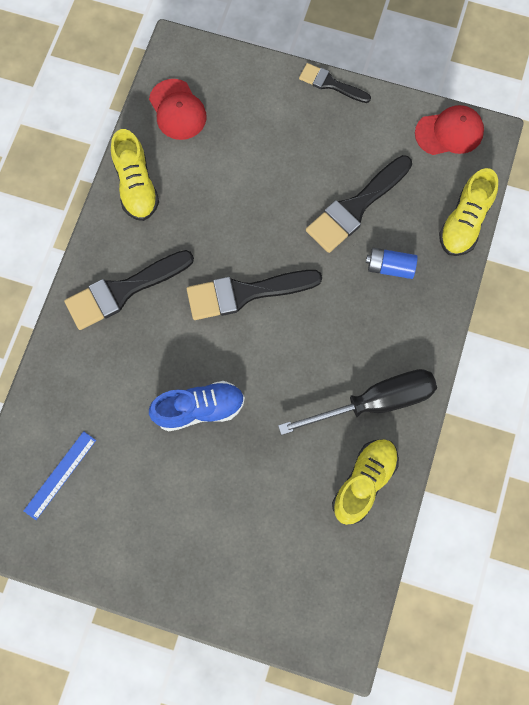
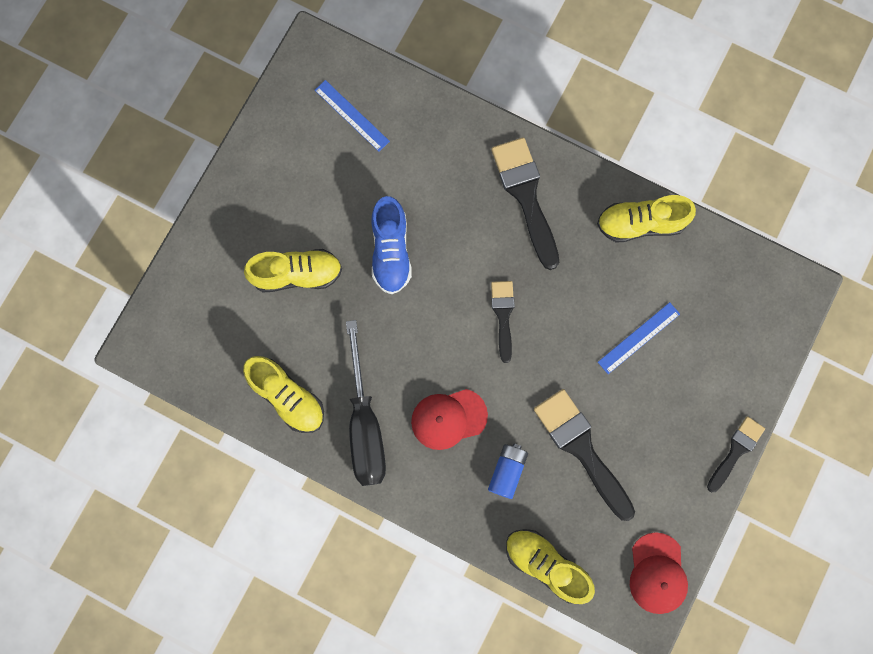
camera: 100 degrees right, 5 degrees up
(177, 110) = (724, 279): red cap -> red cap (448, 418)
(238, 498) = (297, 274): none -> yellow shoe
(245, 173) = (639, 338): none -> blue ruler
(245, 293) = (503, 315): black brush -> black brush, size x0.59

